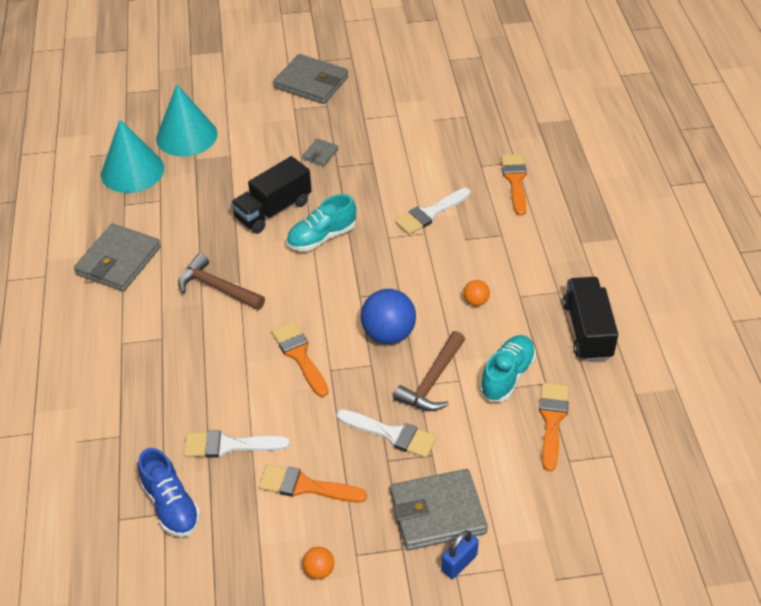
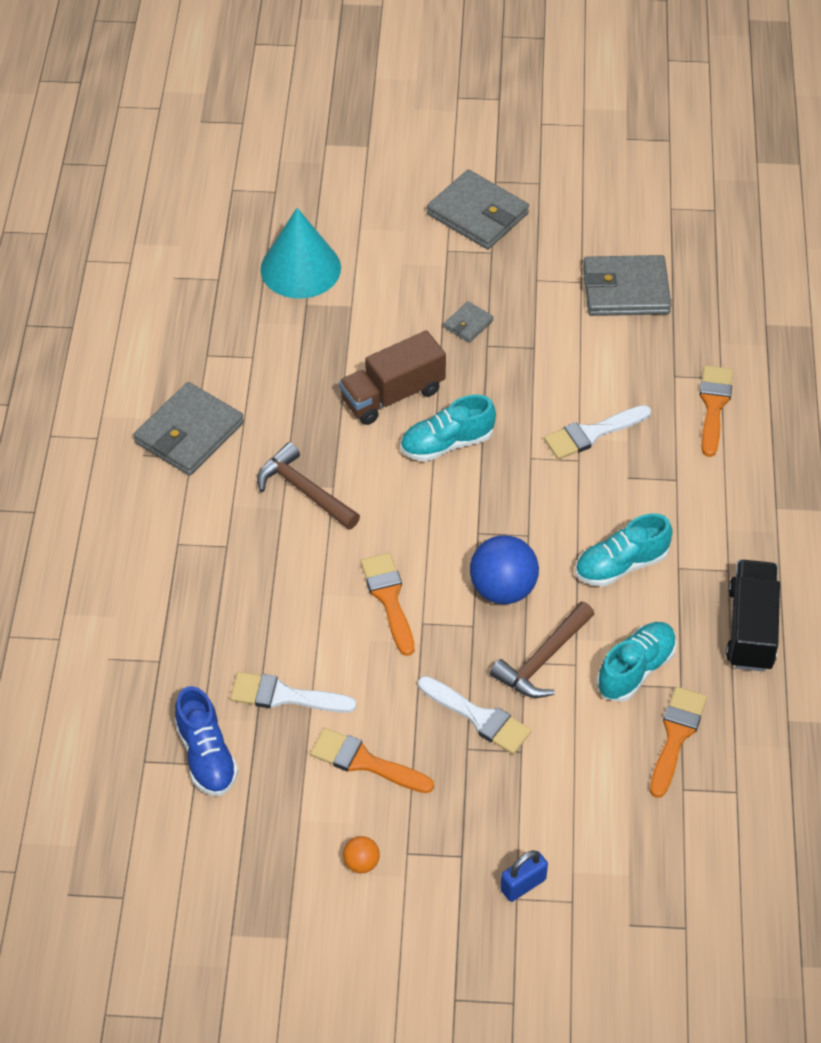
camera: 10 degrees right, 5 degrees up
(132, 171) = (224, 308): turquoise cone -> none
(273, 210) = (392, 395): black truck -> brown truck
(437, 513) = (511, 822): grey wallet -> grey wallet (625, 290)
(476, 301) = (621, 565): orange ball -> turquoise shoe

